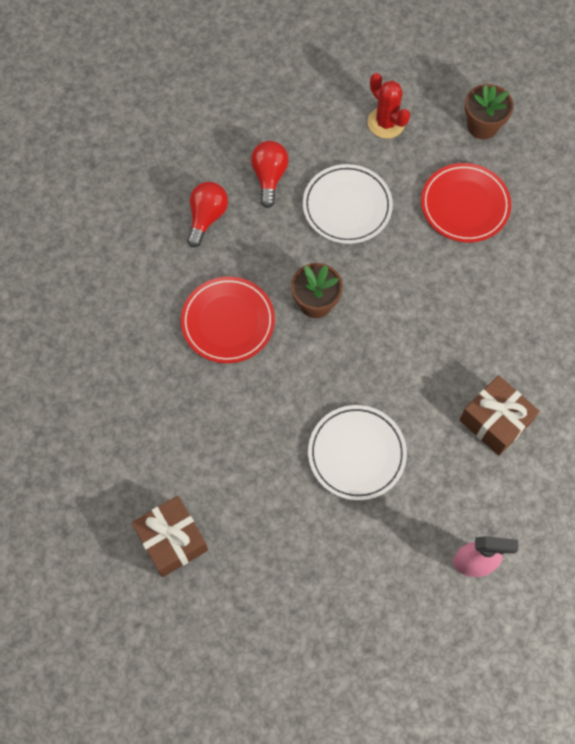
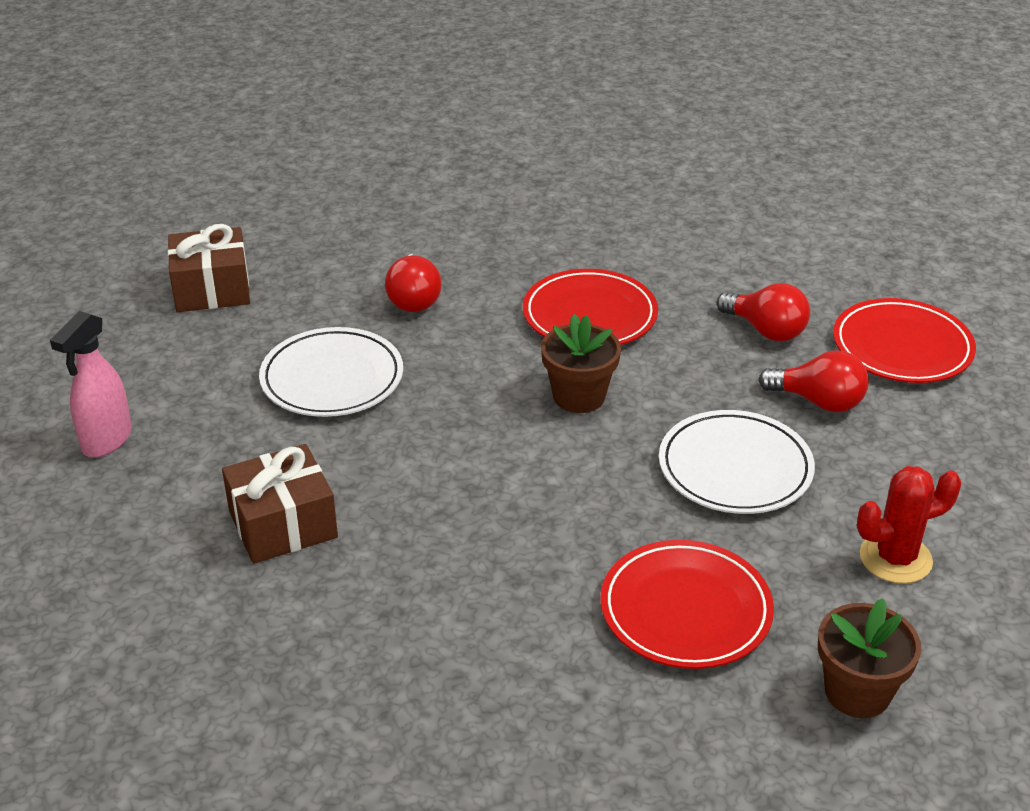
camera: 110 degrees right, 30 degrees down
(172, 540) = (332, 223): brown gift -> brown gift (212, 289)
(197, 143) = (902, 347): none -> red plate
(250, 438) = (414, 299): none -> red light bulb

